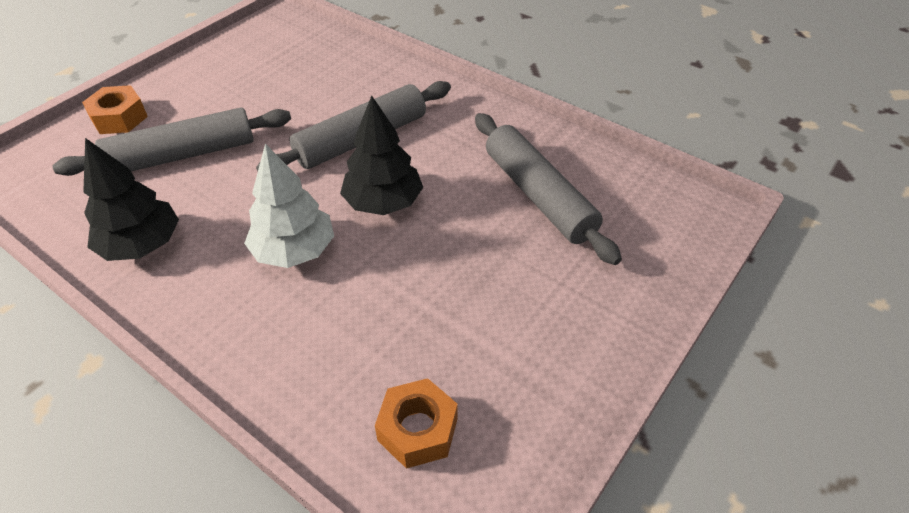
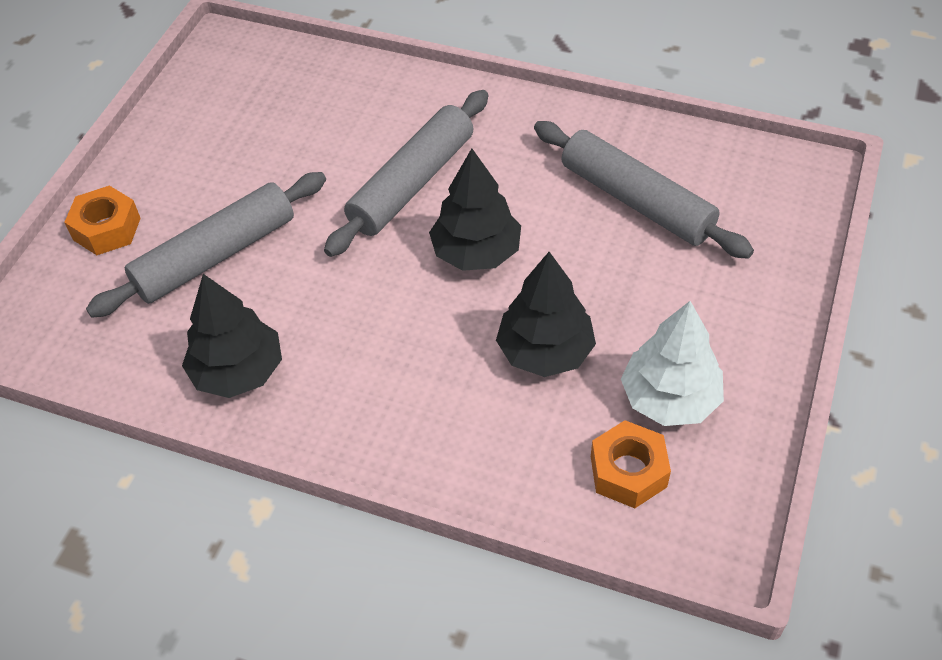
camera: 15 degrees left, 5 degrees up
(294, 251) = (410, 331): white tree -> white tree (670, 398)
(398, 298) = (545, 351): none -> black tree

